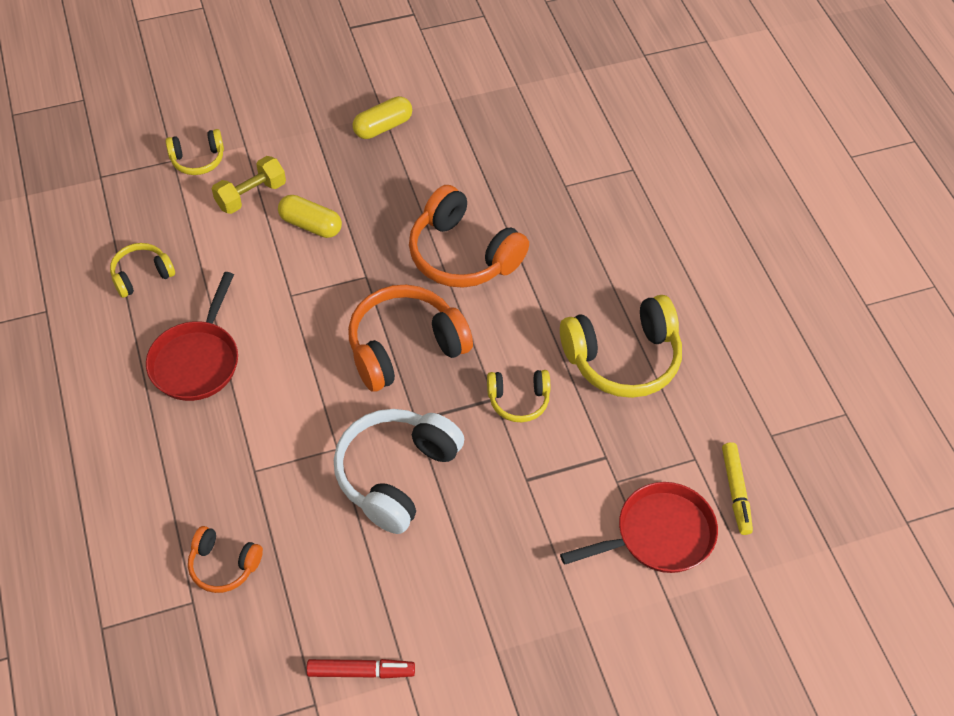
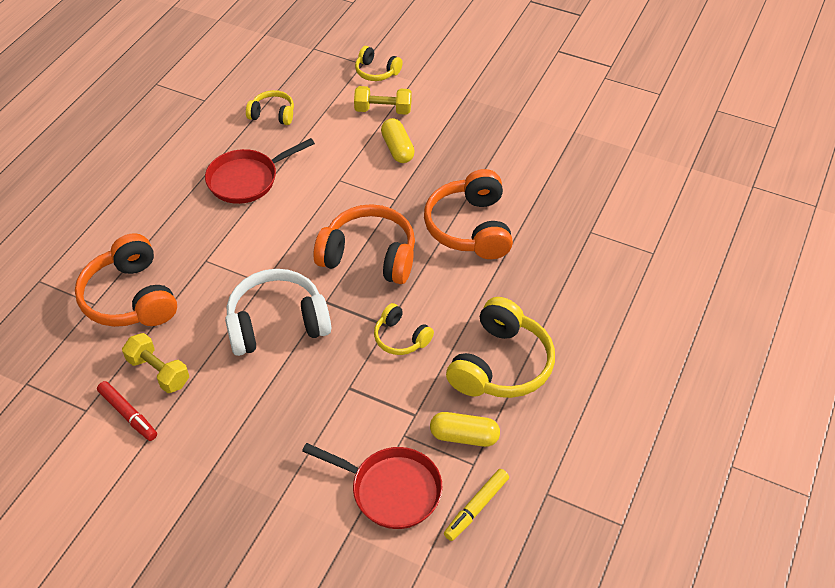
camera: 45 degrees right, 5 degrees down
(224, 565) = (131, 297): orange headphones -> orange headphones, size x1.86
(340, 609) = (158, 372): none -> yellow dumbbell
(383, 127) = (509, 121): yellow capsule -> yellow capsule (464, 436)
(623, 358) = (500, 364): yellow headphones -> yellow headphones turned 90 degrees counterclockwise

